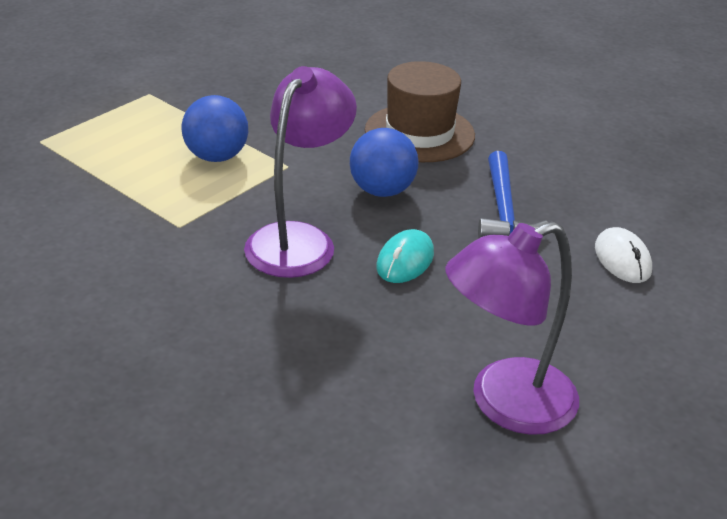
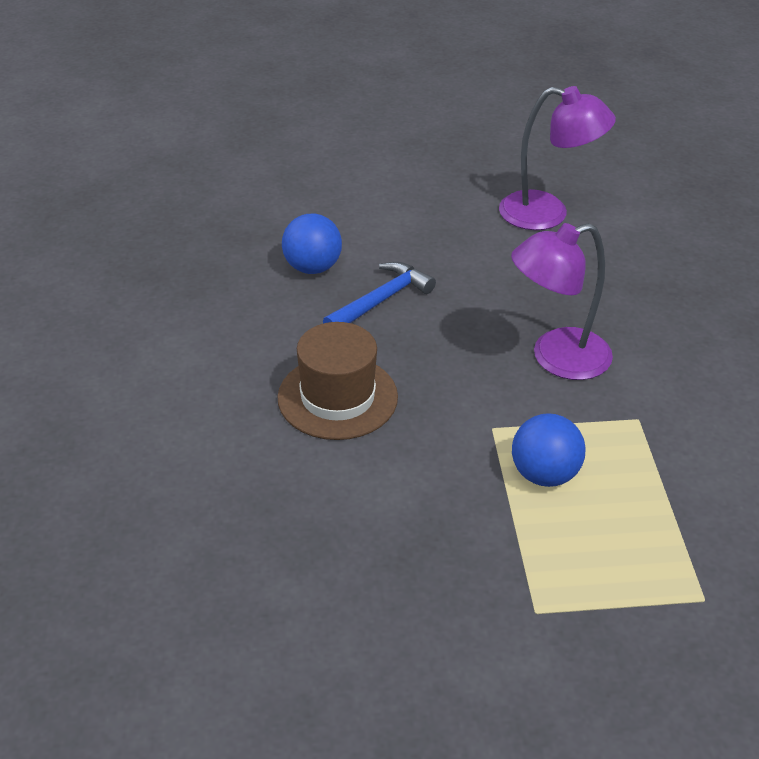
camera: 135 degrees left, 5 degrees up
(382, 191) = (445, 362): blue ball -> blue ball (312, 268)
(405, 260) = (500, 305): turquoise mouse -> none
(622, 259) = (362, 234): white mouse -> none

